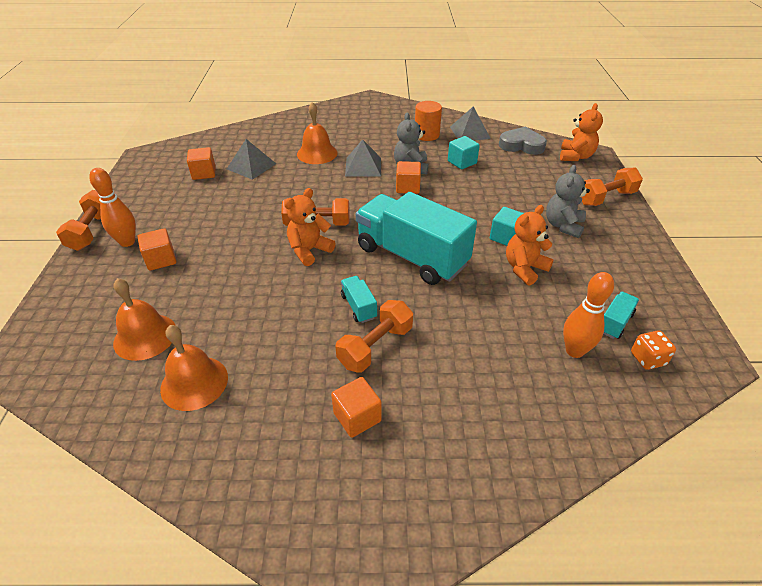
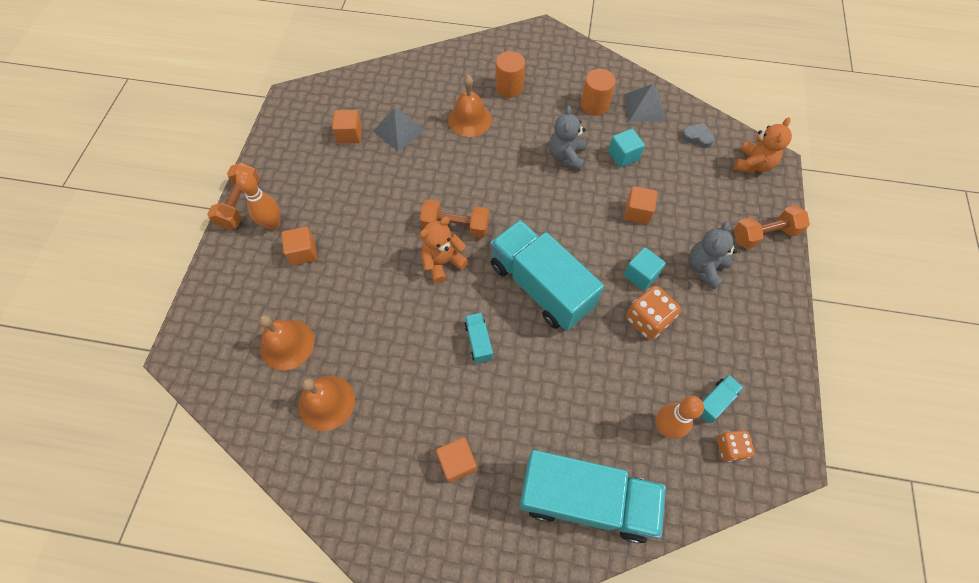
camera: 10 degrees right, 20 degrees up
(348, 131) = (509, 87): none -> orange cylinder
(363, 166) = (515, 148): grey pyramid -> none
(375, 346) = (486, 391): orange dumbbell -> none
(408, 187) = (556, 187): orange cube -> orange cube (637, 212)
(513, 430) = (585, 499): none -> turquoise truck
(521, 145) = (697, 137): grey heart -> grey heart, size x0.61
(524, 268) = (647, 320): orange teddy bear -> orange dice

